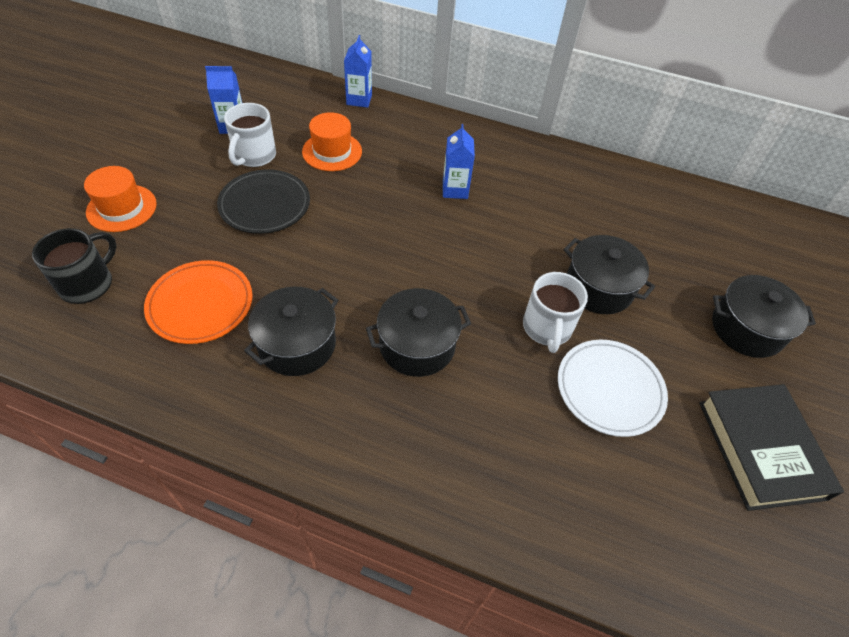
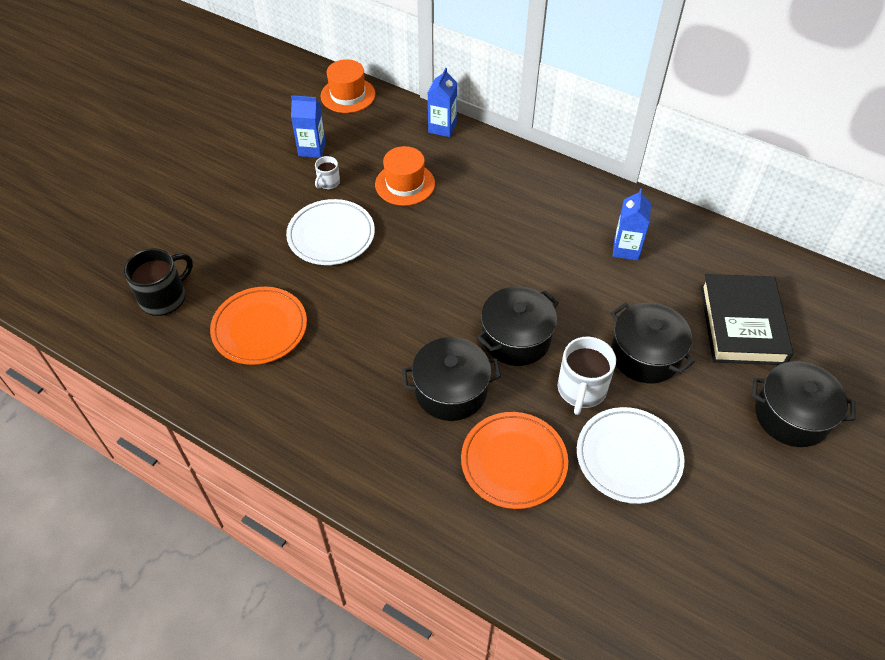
camera: 15 degrees right, 0 degrees up
(121, 208) = (200, 226): orange hat -> orange hat (348, 95)
(254, 156) = (328, 182): white mug -> white mug, size x0.54
(265, 205) = (331, 235): black plate -> white plate
(297, 344) = (340, 376): black pot -> black pot (516, 338)
(455, 190) = (521, 236): blue carton -> blue carton (626, 249)
(497, 410) = (513, 462): none -> orange plate
(760, 449) = (766, 535): black book -> black book (741, 324)

